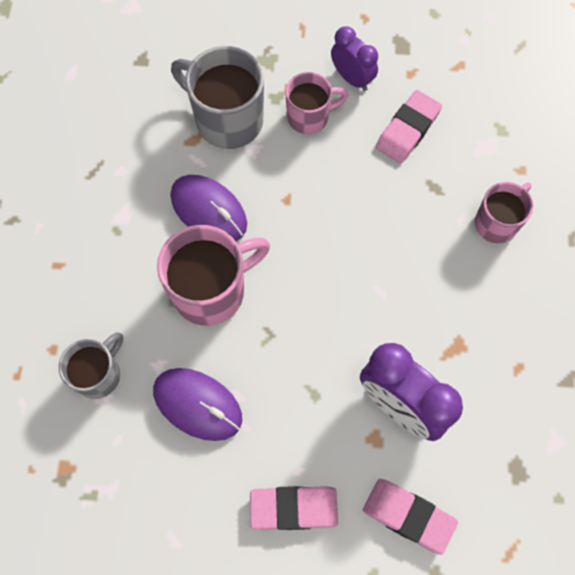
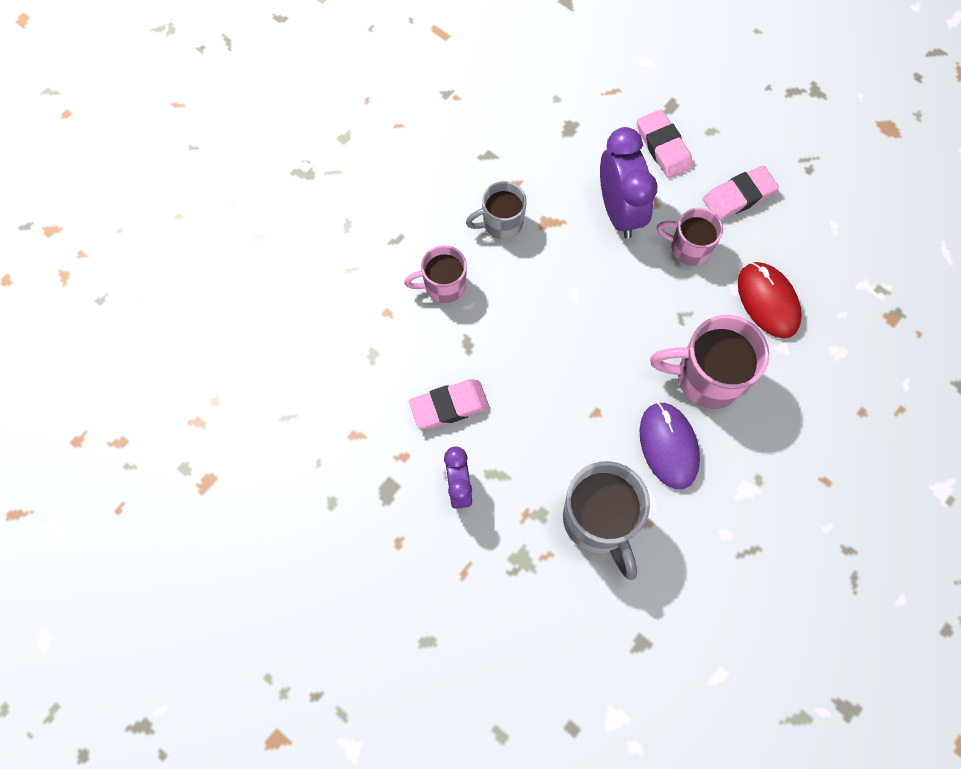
camera: 145 degrees left, 0 degrees up
(99, 374) = (833, 369): grey mug -> grey mug (501, 223)
(197, 404) = (768, 301): purple mouse -> red mouse
(294, 508) = (738, 196): pink eraser -> pink eraser turned 60 degrees counterclockwise
(309, 117) = (524, 474): pink mug -> pink mug (688, 248)

